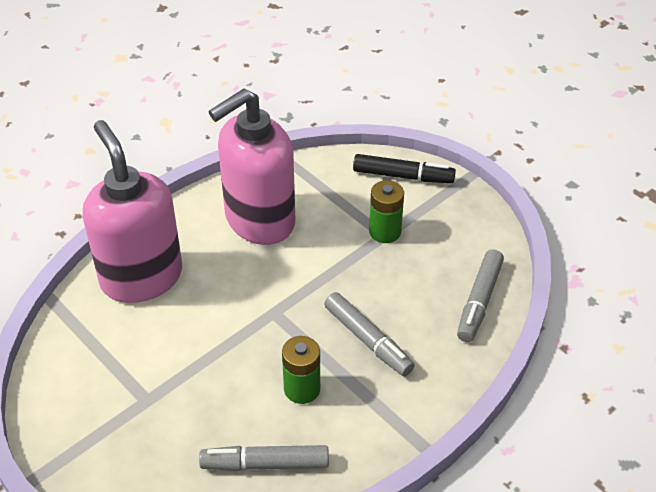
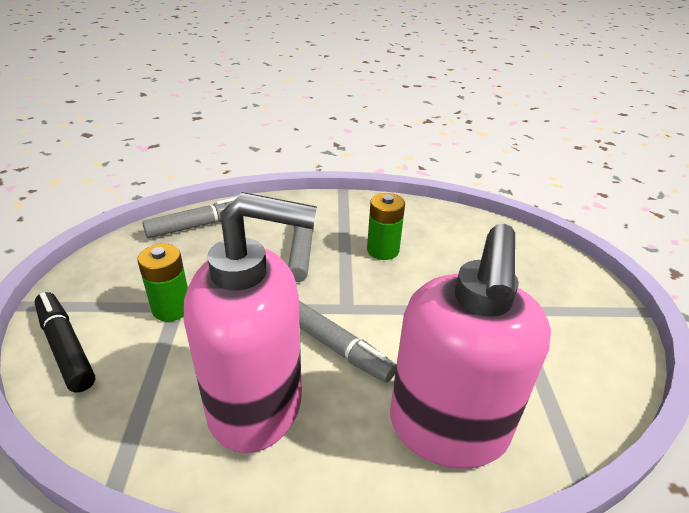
camera: 140 degrees left, 10 degrees down
(265, 464) = (448, 230): grey marker -> grey marker (335, 346)

